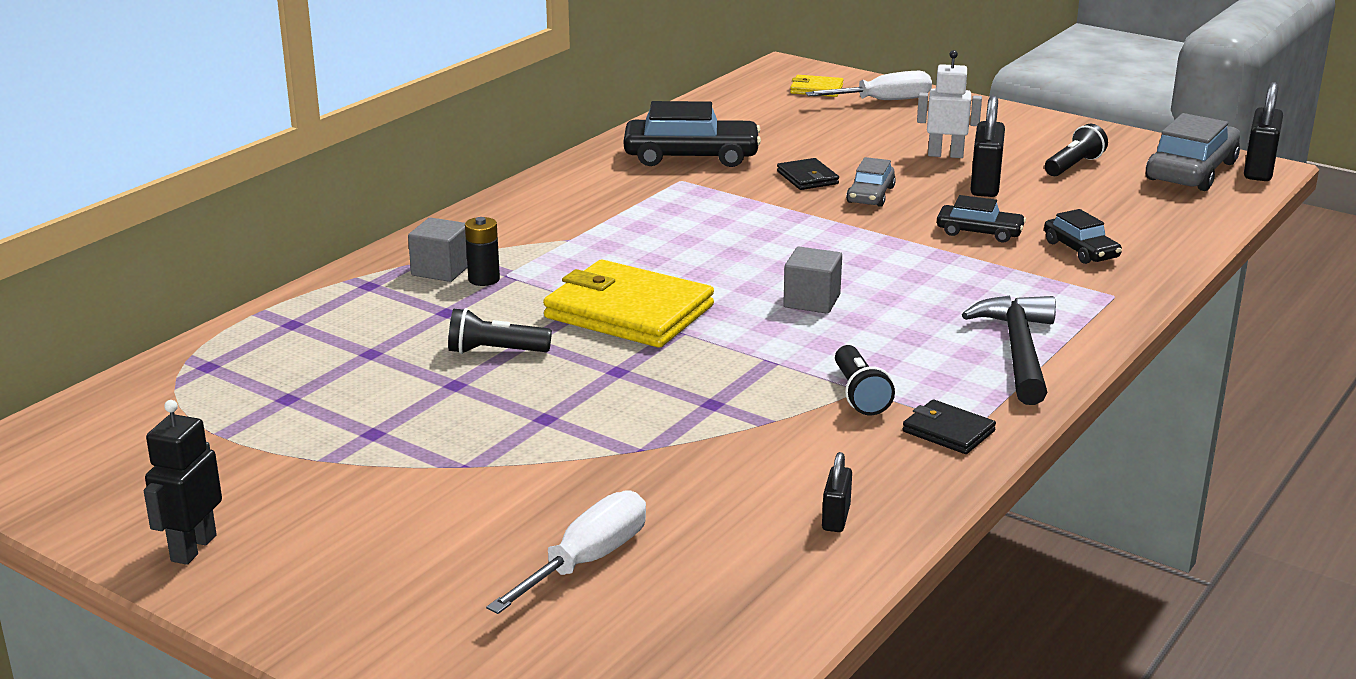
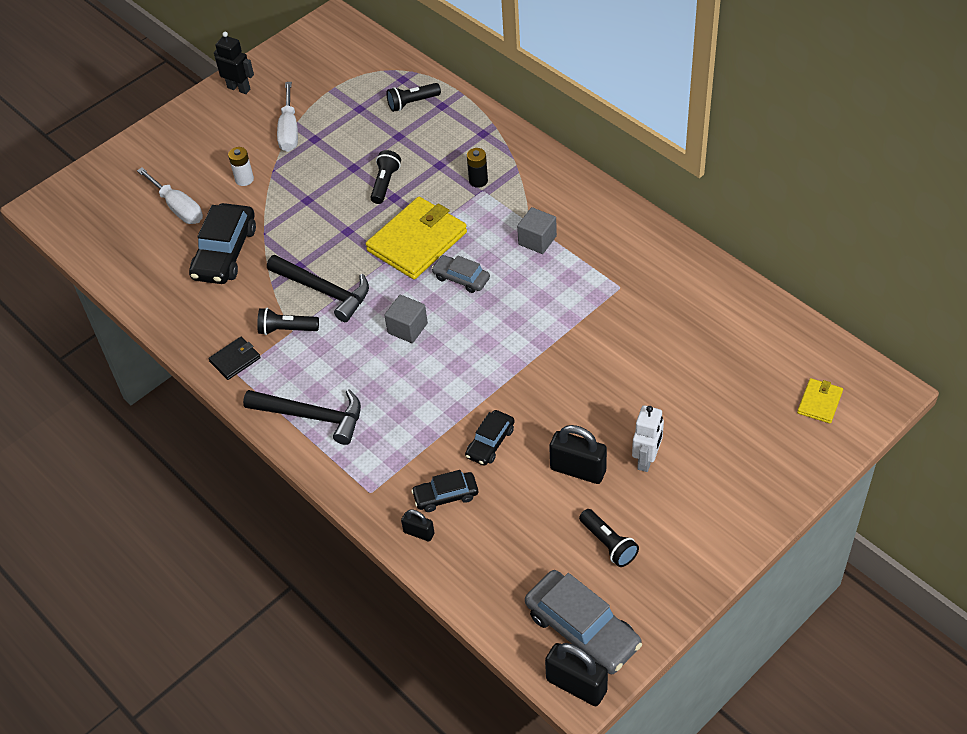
camera: 105 degrees right, 25 degrees up
(280, 350) = (412, 103): none -> black flashlight
(441, 270) = (496, 163): grey cube -> grey cube (537, 240)
(494, 493) = (244, 179): none -> white battery
(691, 156) = (666, 298): black car -> black car (225, 253)
(762, 373) = (324, 291): none -> black hammer
(807, 178) = (612, 360): black wallet -> none
(836, 518) = (175, 298): black padlock -> black padlock (419, 533)
(870, 195) = (571, 392): grey car -> grey car (461, 278)
(884, 101) = (784, 445): white screwdriver -> white screwdriver (289, 130)

